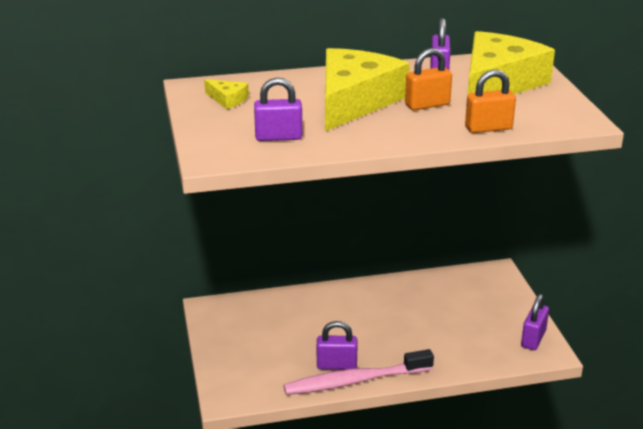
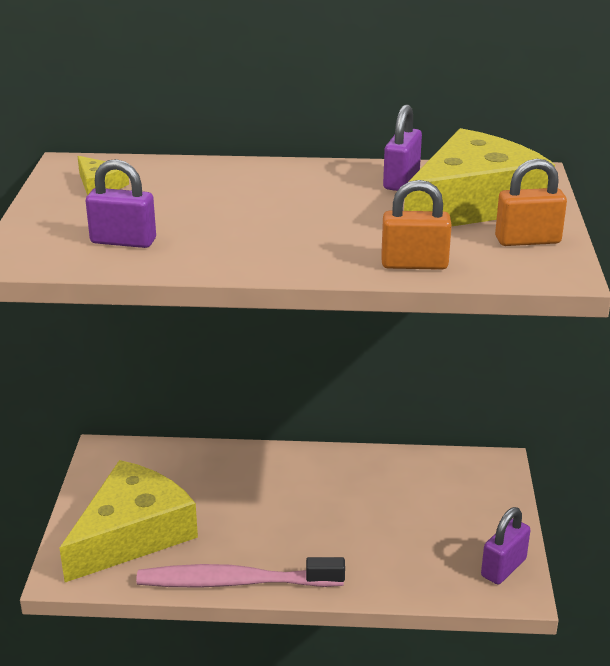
camera: 15 degrees right, 0 degrees up
(336, 365) = (222, 556): purple padlock -> none
(354, 101) = (259, 206): yellow cheese -> yellow cheese (132, 533)
(427, 105) = (353, 222): orange padlock -> orange padlock (527, 240)

